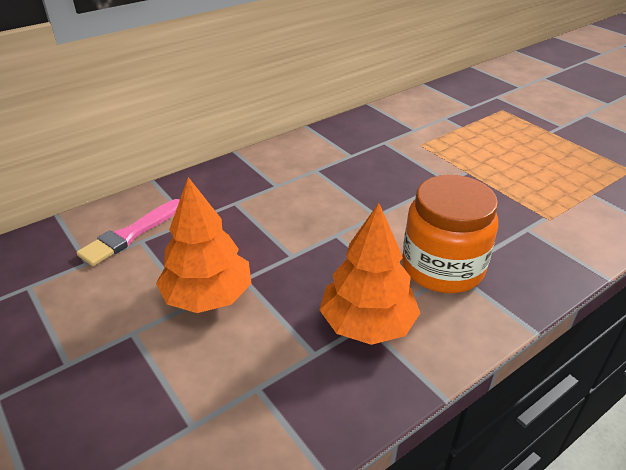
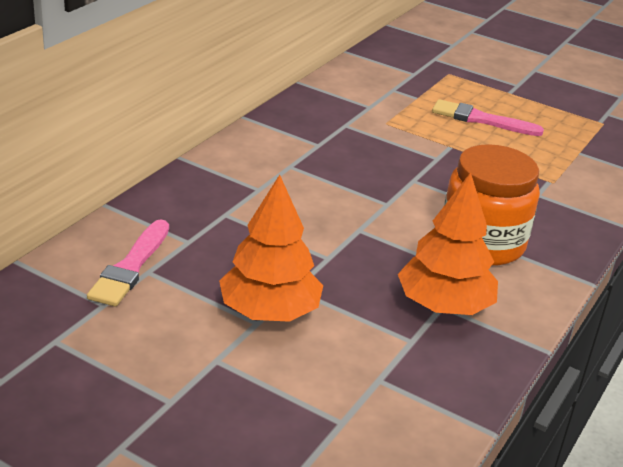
camera: 25 degrees left, 5 degrees down
(509, 152) = (481, 119): none -> pink brush

